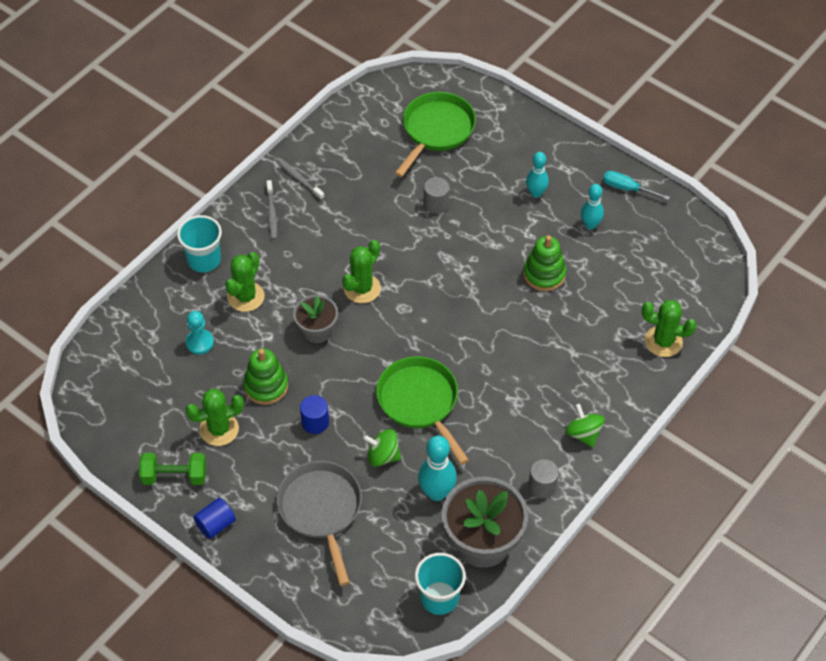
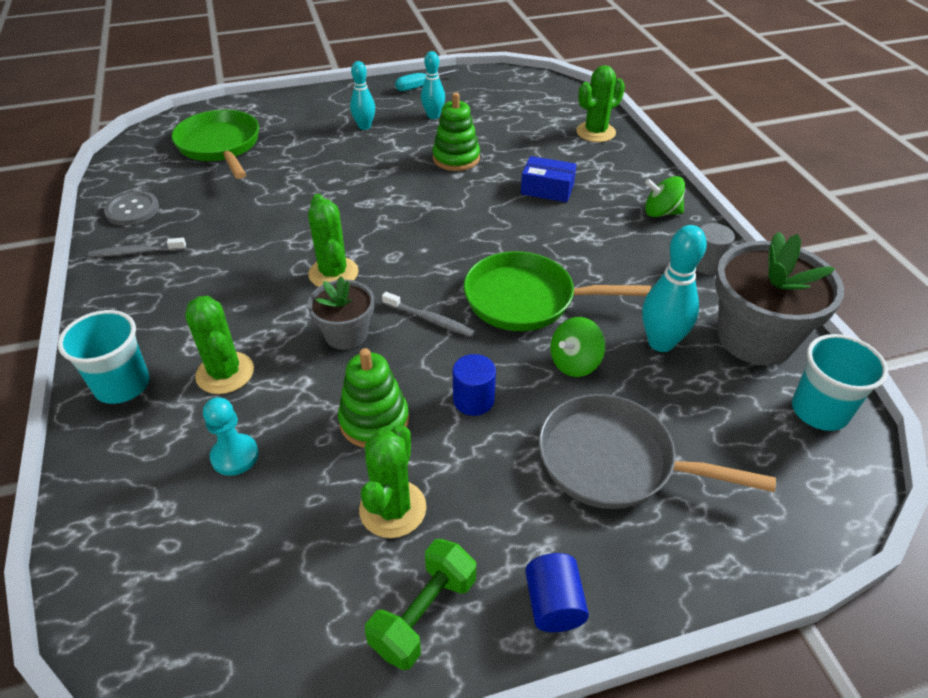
camera: 55 degrees left, 10 degrees down
(271, 213) = (147, 294): grey toothbrush -> grey toothbrush (430, 320)
(332, 143) = (132, 210): none -> grey button
(436, 204) = (299, 181): grey cylinder -> none
(553, 351) = (547, 189): none -> blue box

